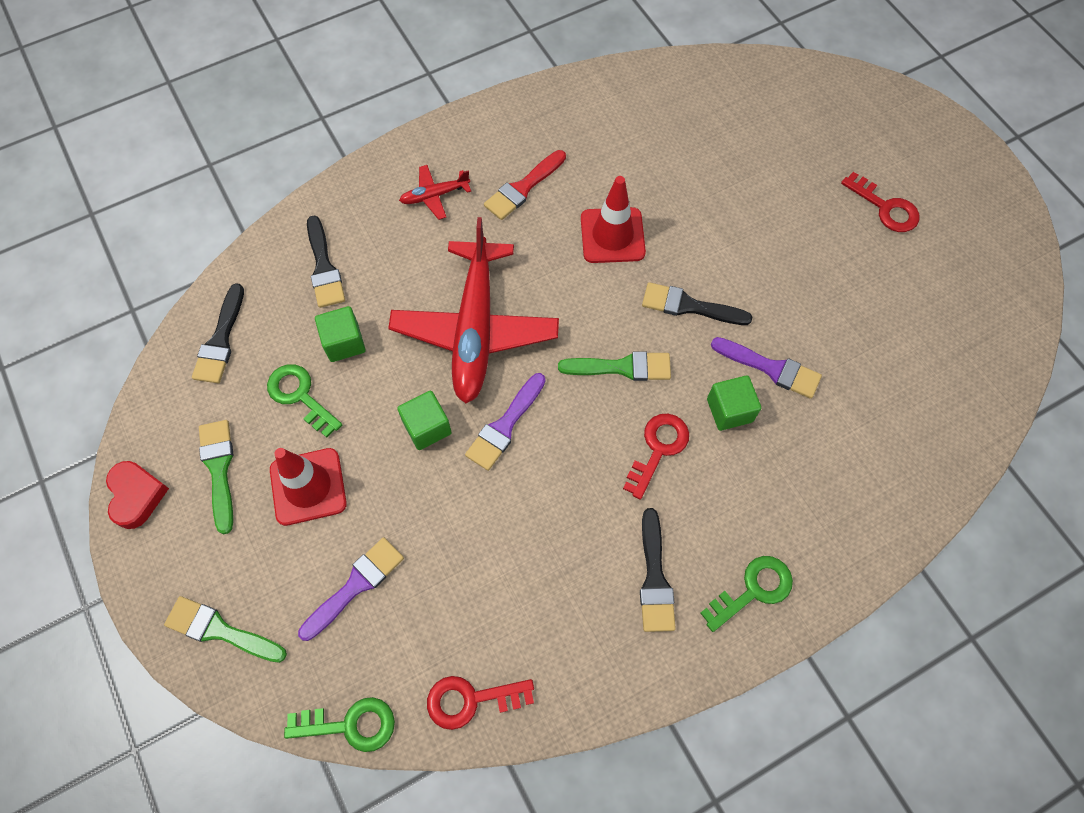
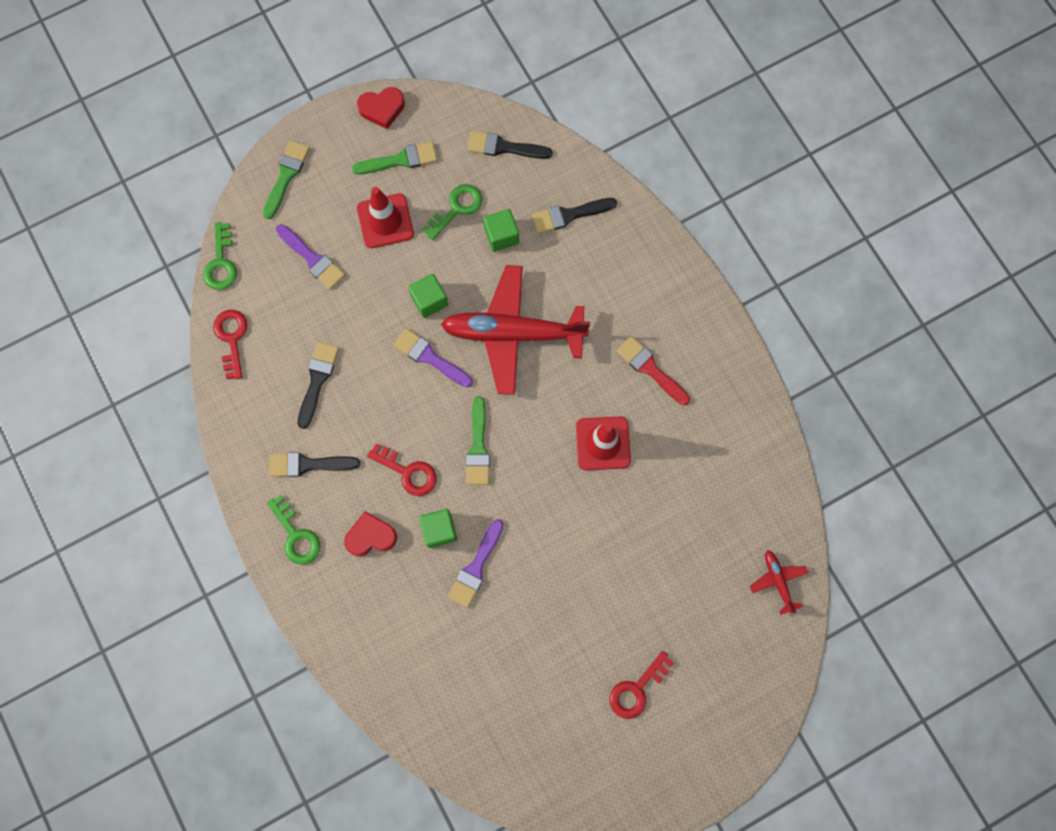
camera: 90 degrees right, 10 degrees up
(435, 195) = (640, 296): red plane -> red plane (777, 581)
(689, 306) = (534, 504): black brush -> black brush (317, 380)
(745, 492) = (371, 536): none -> red heart

